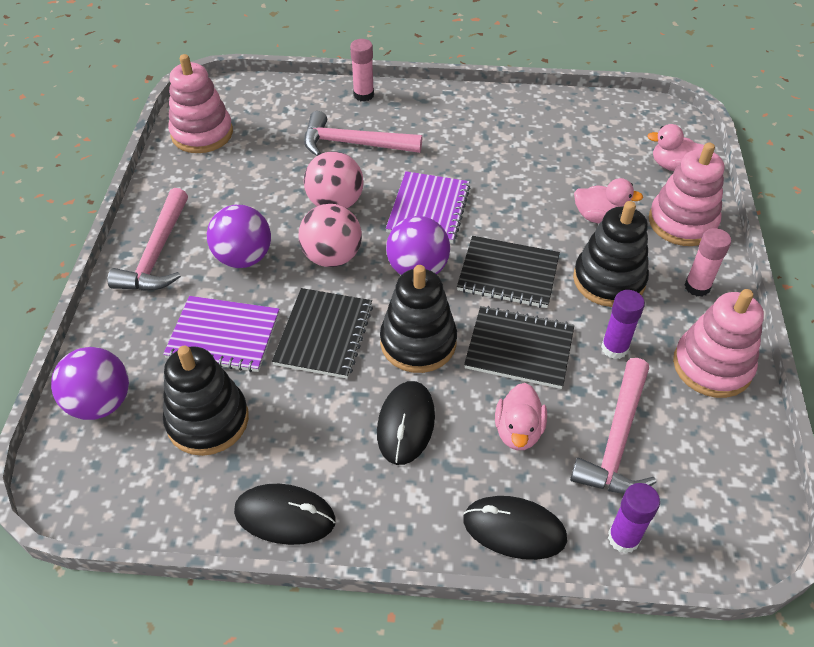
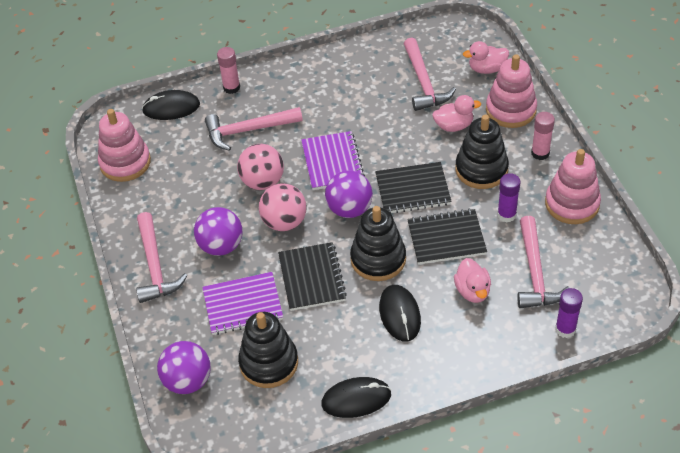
camera: 20 degrees left, 0 degrees up
(514, 529) = (499, 350): black mouse -> black mouse (171, 108)
(587, 157) = (424, 82): none -> pink hammer

